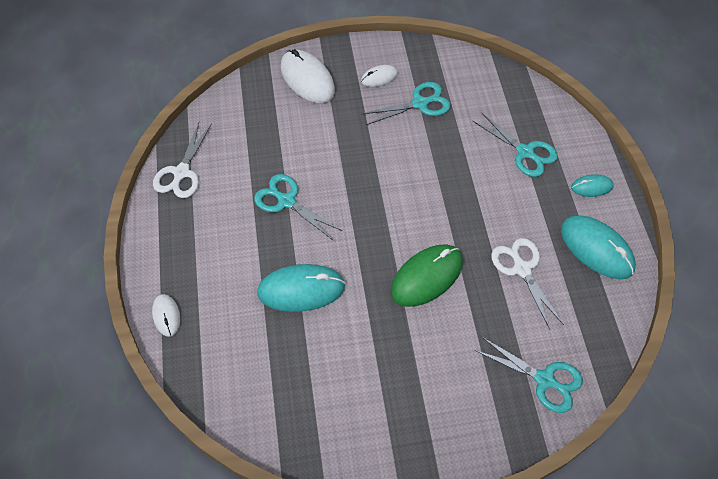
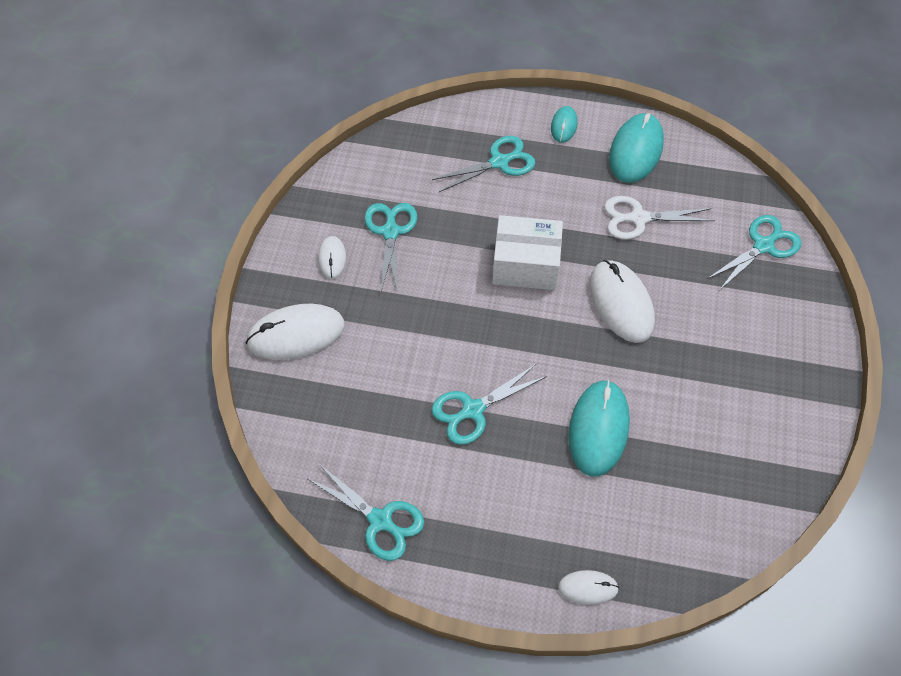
camera: 70 degrees left, 0 degrees up
(181, 172) = (380, 520): white scissors -> turquoise scissors
(426, 276) = (621, 303): green mouse -> white mouse
(432, 199) = (525, 265): none -> white box
(596, 249) = (636, 150): turquoise mouse -> turquoise mouse turned 45 degrees counterclockwise

